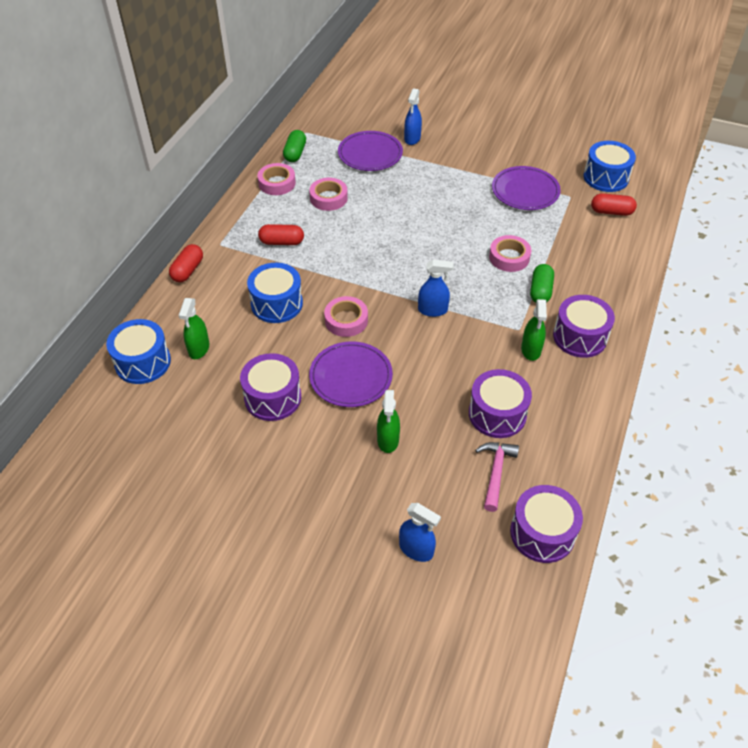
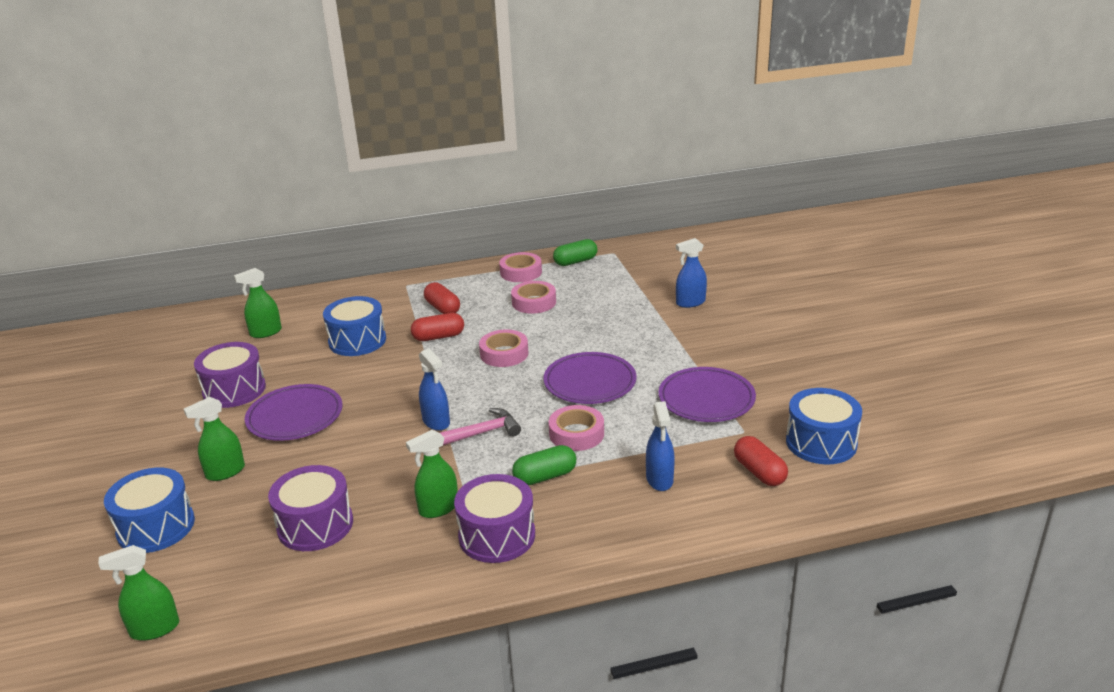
camera: 55 degrees right, 20 degrees down
(143, 362) = (228, 318): blue drum -> blue drum (156, 527)
(188, 270) = (357, 287): red capsule -> red capsule (438, 337)
(346, 320) = (370, 382): pink tape -> pink tape (504, 354)
(370, 154) = (630, 293): purple plate -> purple plate (590, 382)
(416, 549) = (87, 549): blue spray bottle -> blue spray bottle (659, 479)
(495, 472) = (226, 558): pink hammer -> pink hammer (482, 433)
(542, 533) = (154, 629): purple drum -> green spray bottle

